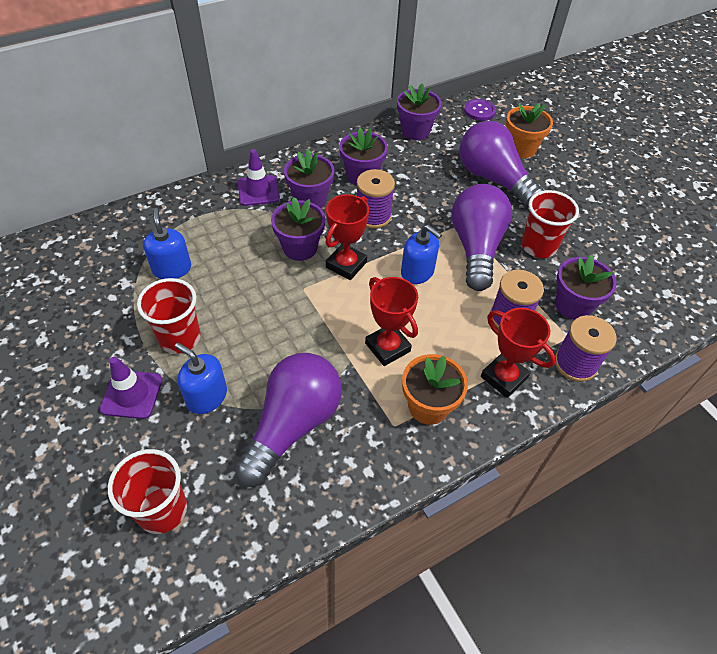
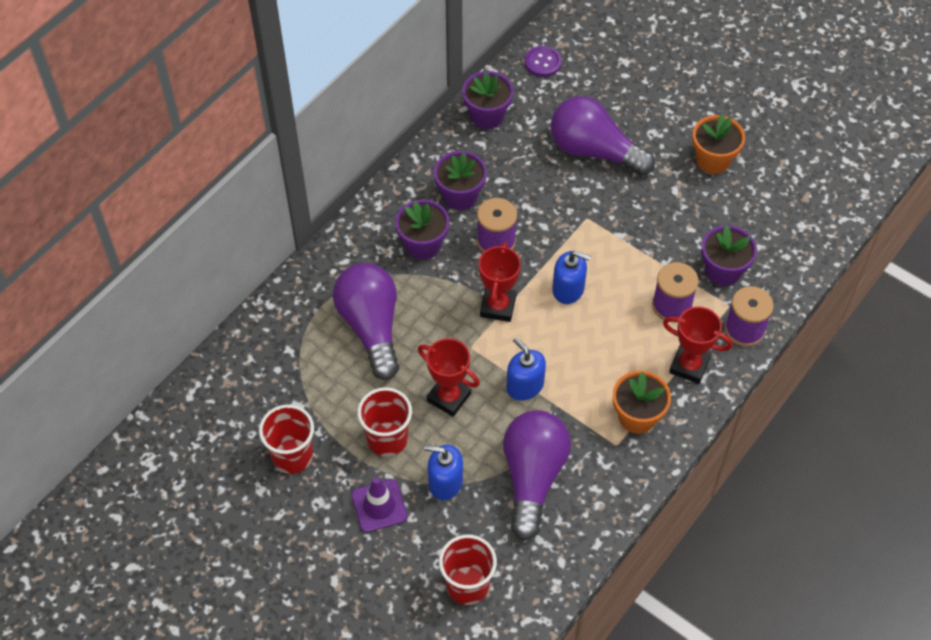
camera: 20 degrees left, 5 degrees up
(172, 269) = (334, 374): blue soap dispenser -> blue soap dispenser (525, 385)
(258, 191) = (364, 254): purple traffic cone -> none
(300, 248) = (444, 304): purple flower pot -> none
(387, 347) = (577, 376): red trophy -> red trophy (449, 397)
(476, 248) = (611, 241): purple light bulb -> purple light bulb (371, 327)
(521, 148) = (607, 100): orange flower pot -> orange flower pot (713, 160)
(538, 246) = (669, 217): red cup -> red cup (292, 456)

